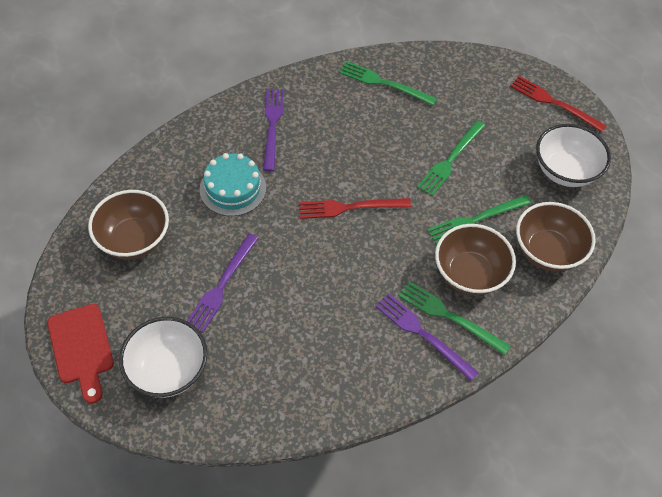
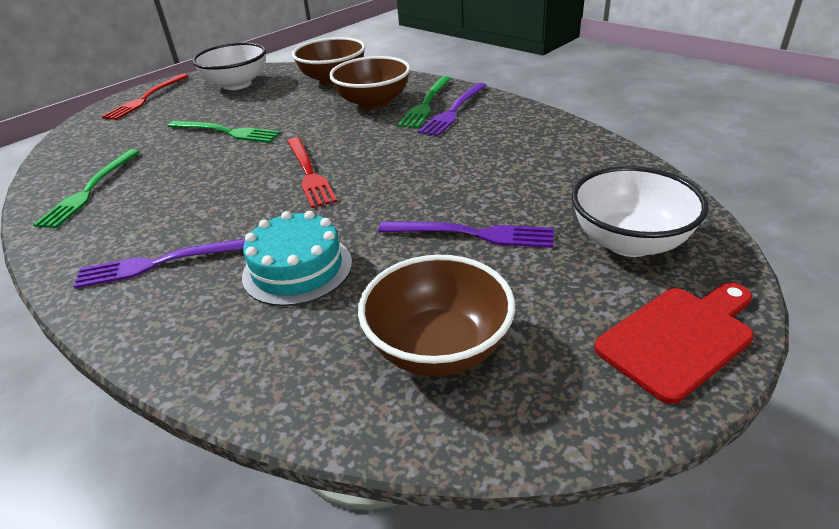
camera: 100 degrees left, 20 degrees down
(476, 220) = (306, 109): green fork -> none

